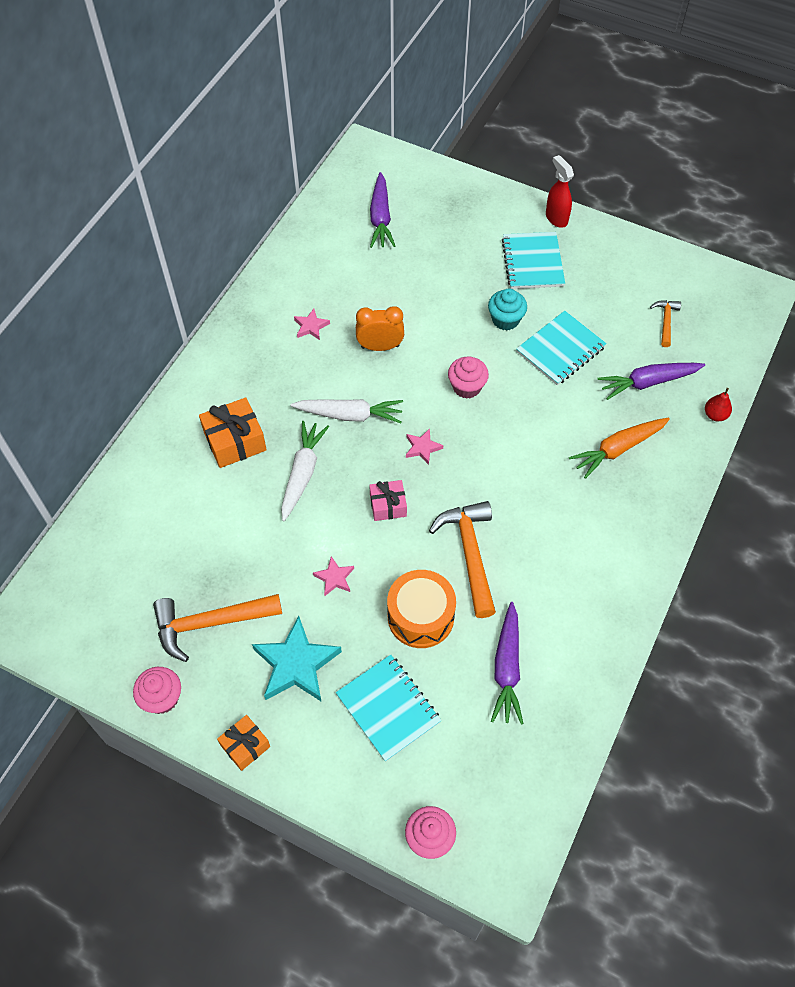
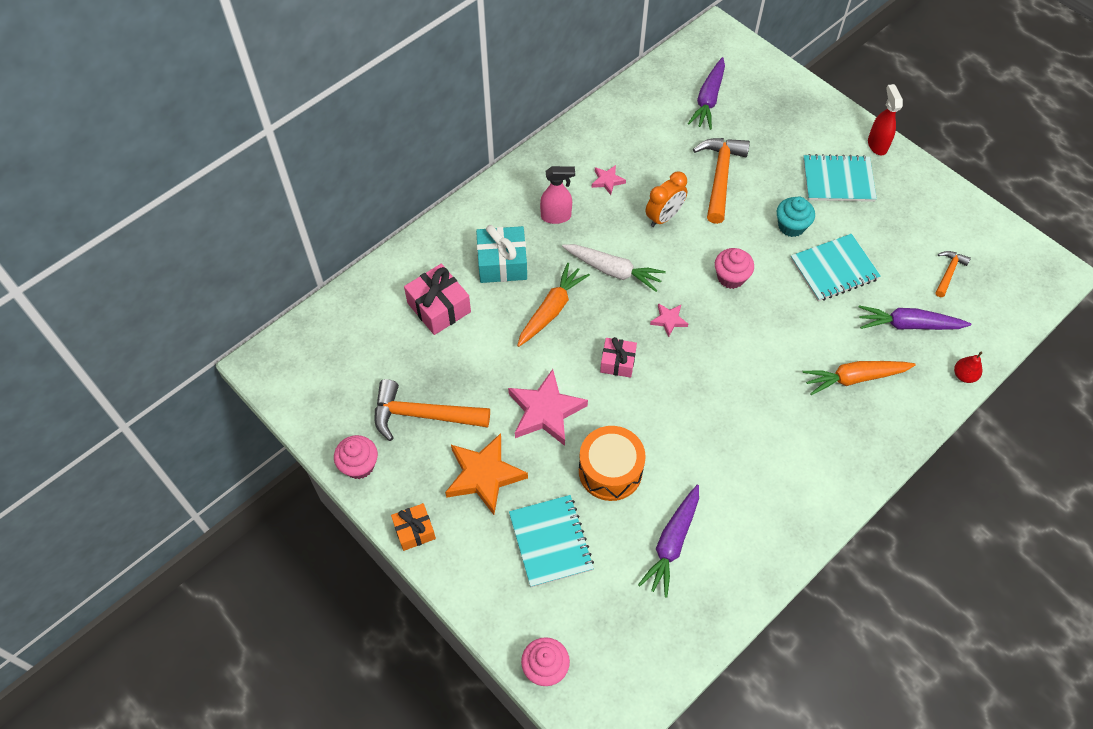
camera: 20 degrees right, 0 degrees up
(186, 507) = (439, 307): none -> pink gift
(235, 441) = (502, 263): orange gift -> turquoise gift
(273, 377) = (556, 216): none -> pink spray bottle
(296, 664) = (484, 475): turquoise star -> orange star
(302, 473) = (551, 310): white carrot -> orange carrot
(334, 578) = (545, 411): pink star -> pink star, size x2.04
(380, 346) = (664, 217): orange clock -> orange clock turned 120 degrees clockwise
(470, 554) = (676, 429): orange hammer -> orange hammer (720, 177)
(532, 262) = (838, 180): turquoise notebook -> turquoise notebook turned 75 degrees clockwise

